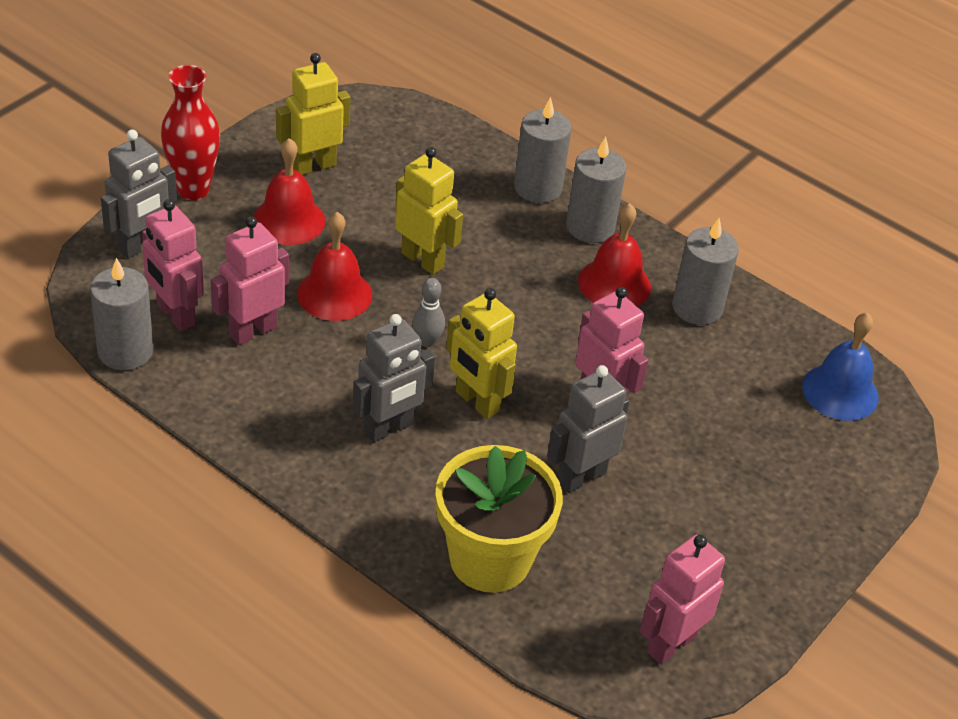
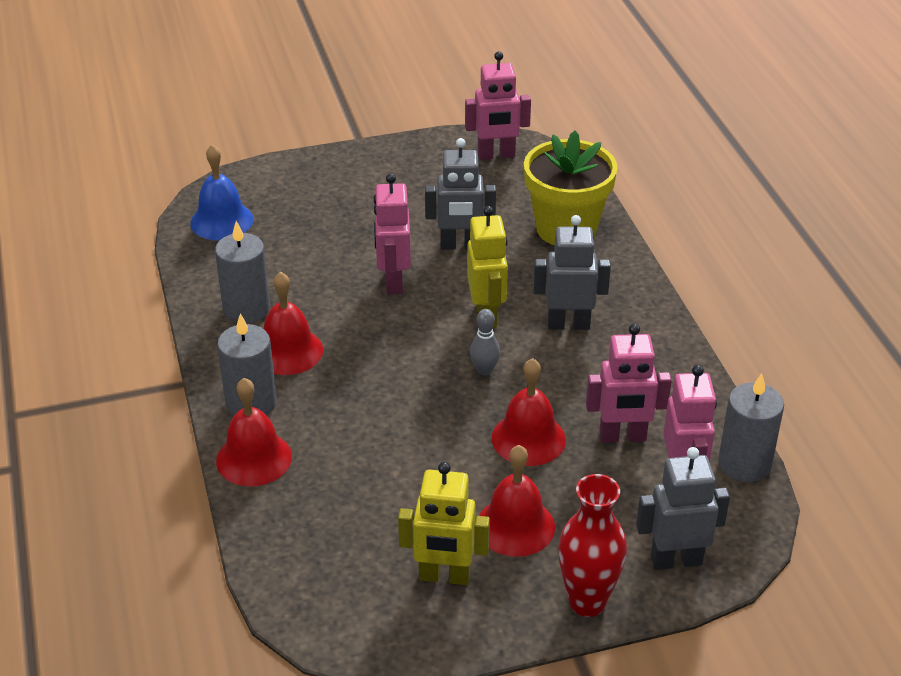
camera: 140 degrees left, 5 degrees down
(423, 260) = (425, 436): yellow robot -> none
(538, 187) = (254, 458): grey candle -> red bell

